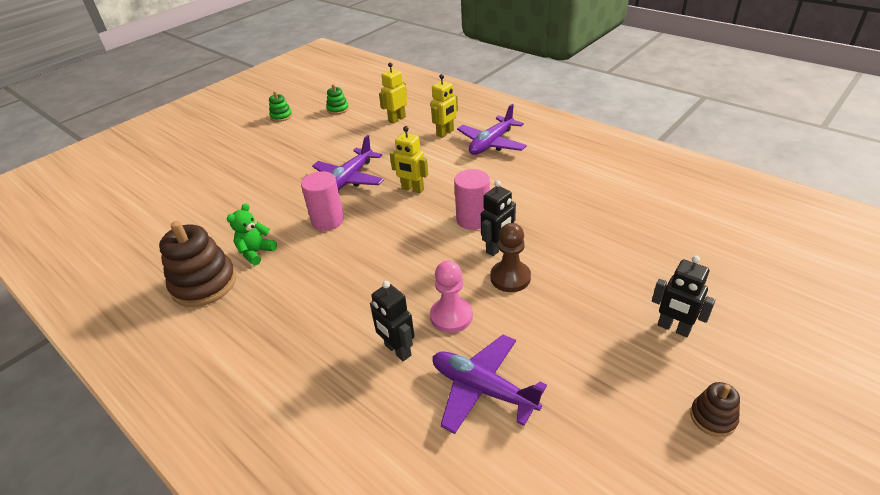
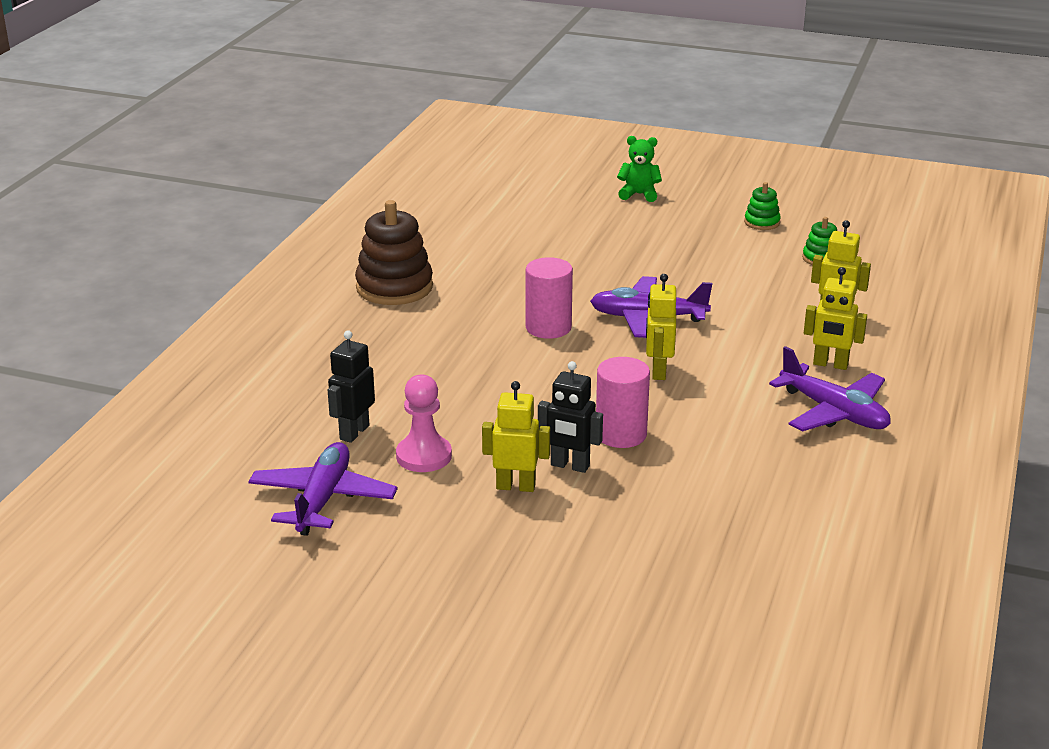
camera: 65 degrees right, 10 degrees down
(256, 253) = (461, 300): green teddy bear -> green teddy bear (639, 194)
(491, 143) = (834, 412): purple plane -> purple plane turned 150 degrees counterclockwise
(510, 277) = (516, 486): brown pawn -> yellow robot
(673, 328) = (486, 633): black robot -> none
(713, 417) = (347, 672): brown stacking toy -> none

